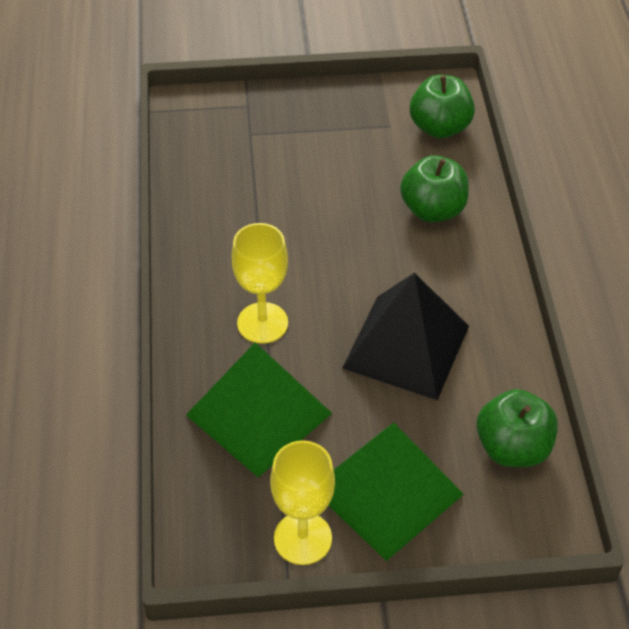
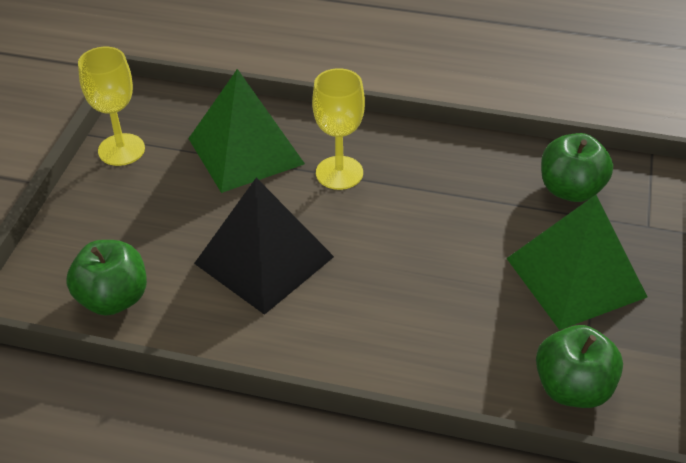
camera: 110 degrees right, 5 degrees down
(386, 491) = (128, 205): green pyramid -> green pyramid (575, 277)
(433, 210) = (435, 336): green apple -> green apple (570, 190)

